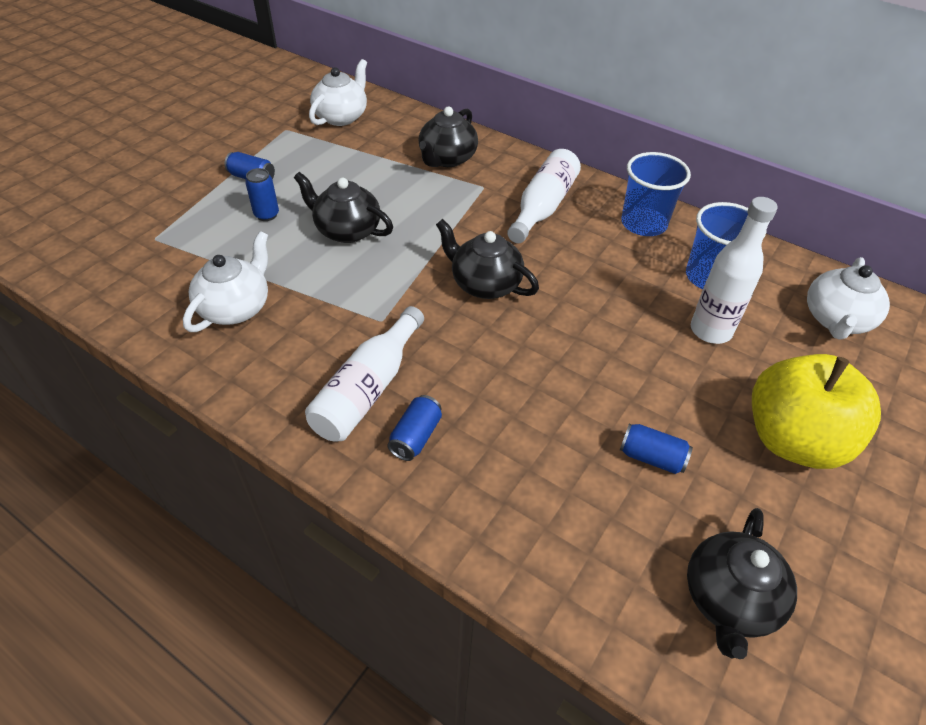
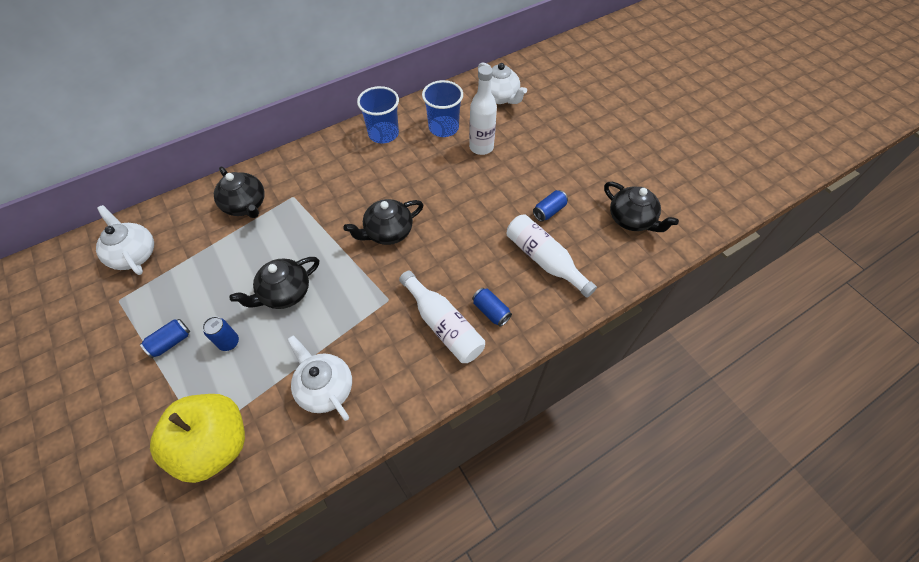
camera: 65 degrees left, 10 degrees up
(543, 207) = (336, 174): white bottle -> white bottle (544, 260)
(793, 440) = (561, 153): yellow apple -> yellow apple (215, 444)

